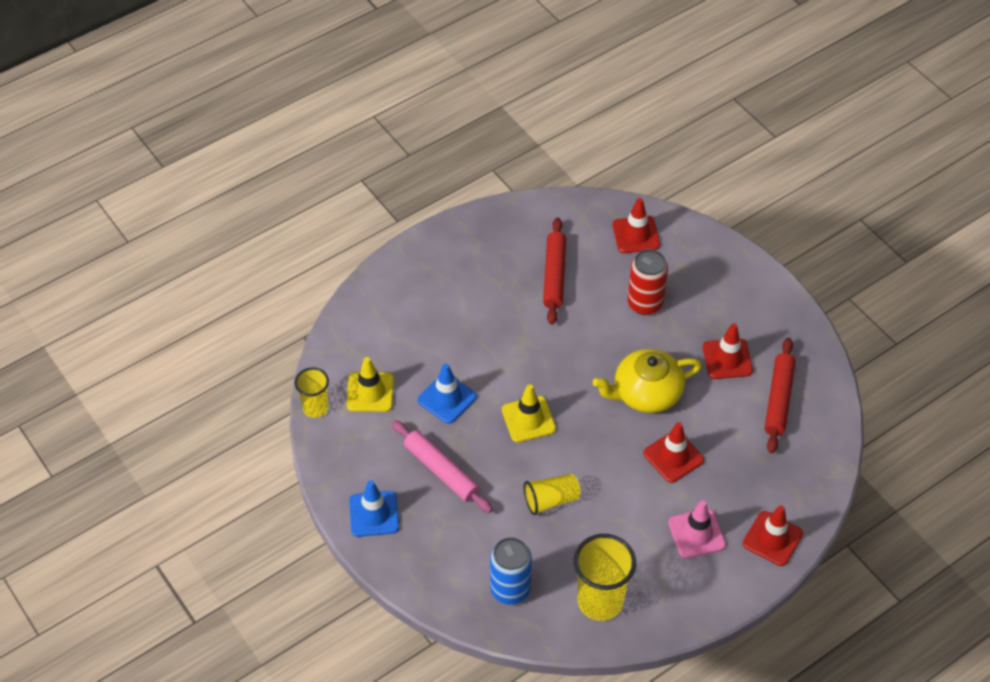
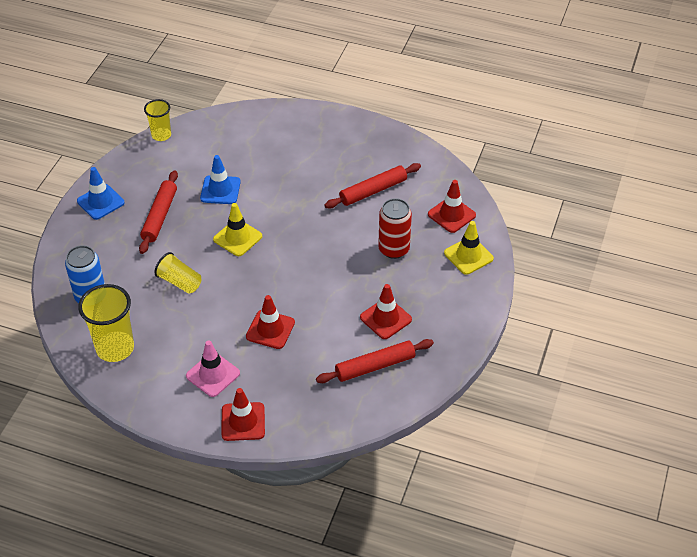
camera: 55 degrees right, 5 degrees down
(370, 392) = (194, 153): yellow traffic cone -> yellow traffic cone (468, 256)
(441, 471) = (160, 216): pink rolling pin -> red rolling pin
(646, 393) = (314, 288): yellow teapot -> none

